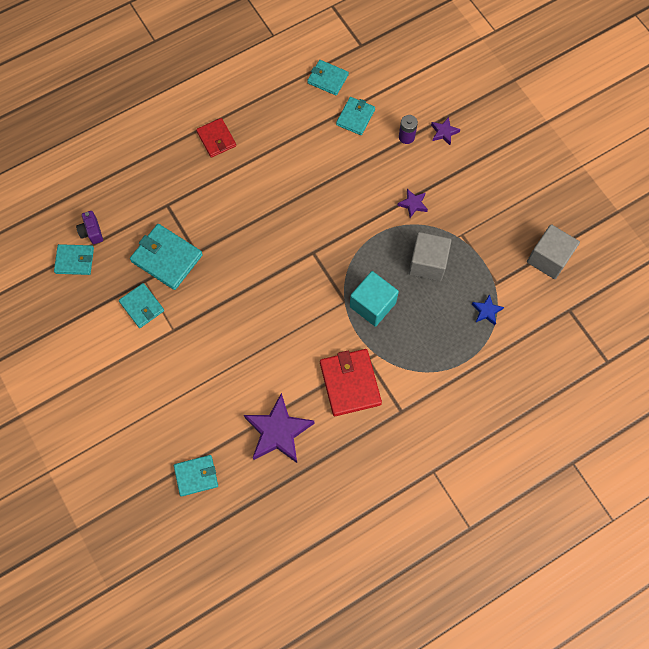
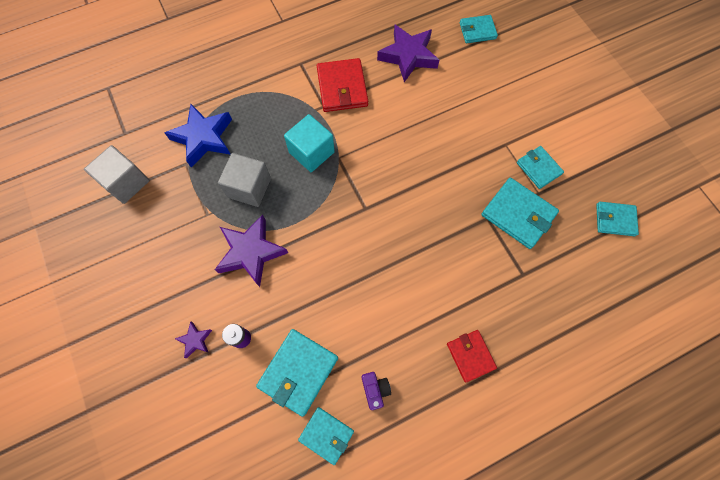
camera: 175 degrees left, 0 degrees up
(92, 232) = (602, 249): purple camera -> purple camera (375, 389)
(355, 117) = (298, 372): turquoise wallet -> turquoise wallet, size x1.57
(413, 204) = (251, 252): purple star -> purple star, size x2.12
(486, 311) = (203, 138): blue star -> blue star, size x2.12

